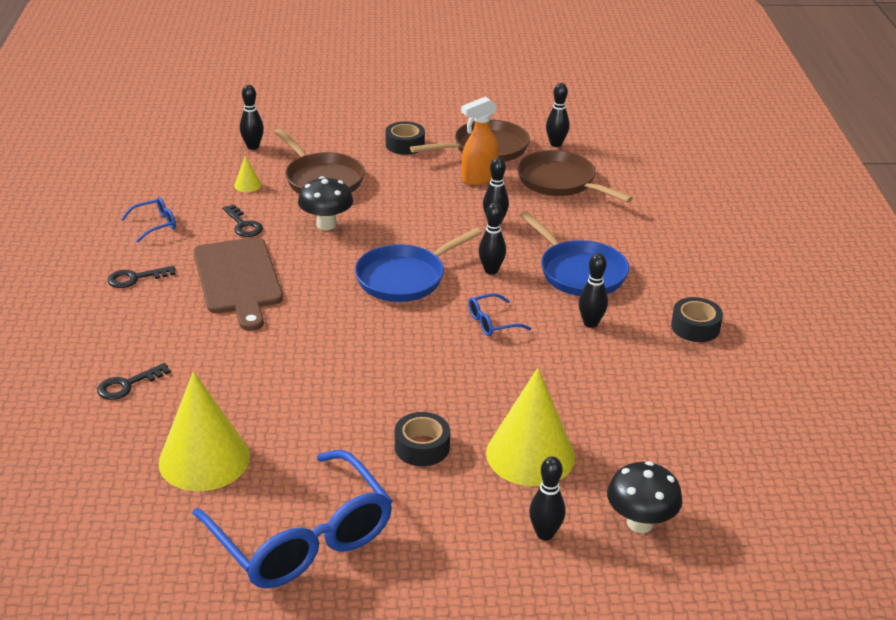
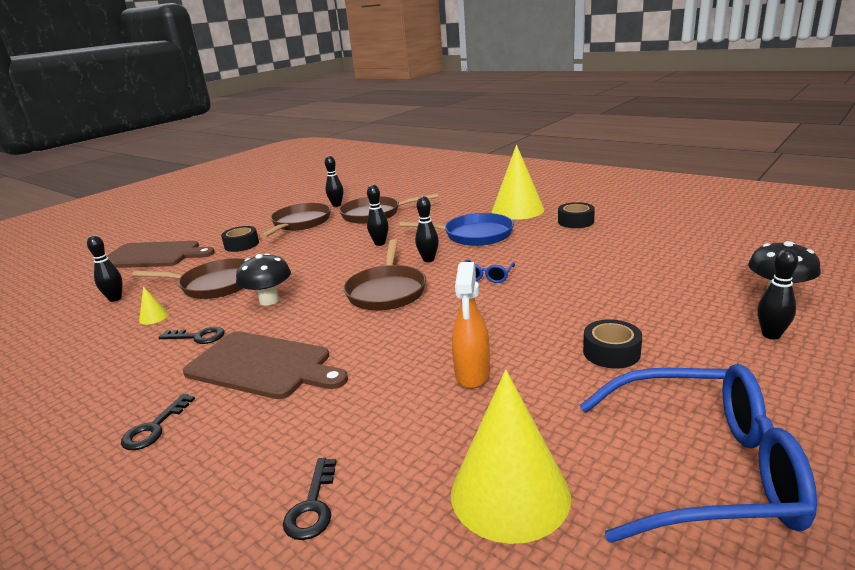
camera: 45 degrees left, 10 degrees down
(155, 225) = (104, 384): blue glasses -> none
(335, 112) = (154, 255): none -> brown cutting board
(405, 278) = (387, 291): blue pan -> brown pan
(478, 178) = (325, 234): orange spray bottle -> orange spray bottle (472, 374)
(530, 454) = (662, 310): yellow cone -> yellow cone (517, 210)
(590, 323) = (532, 247): black bowling pin -> none

